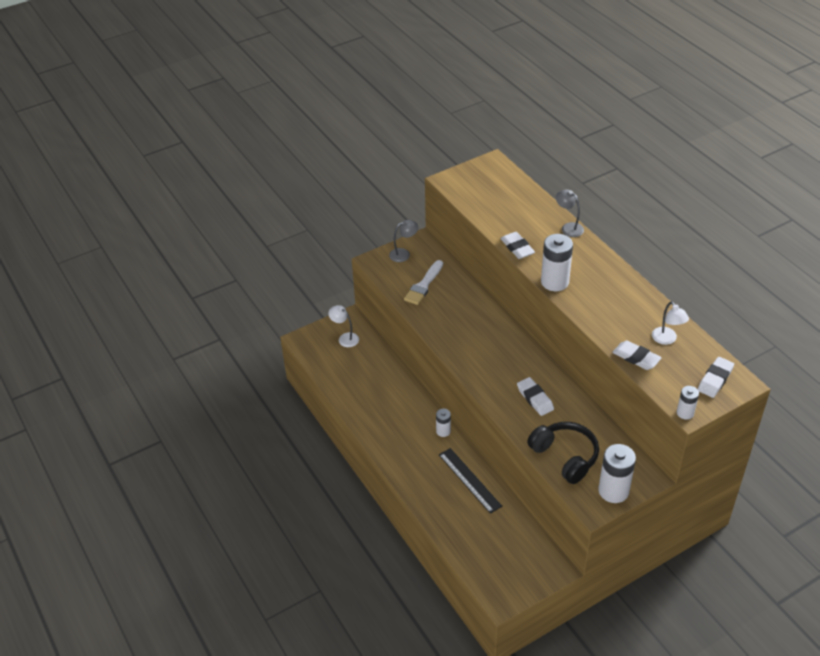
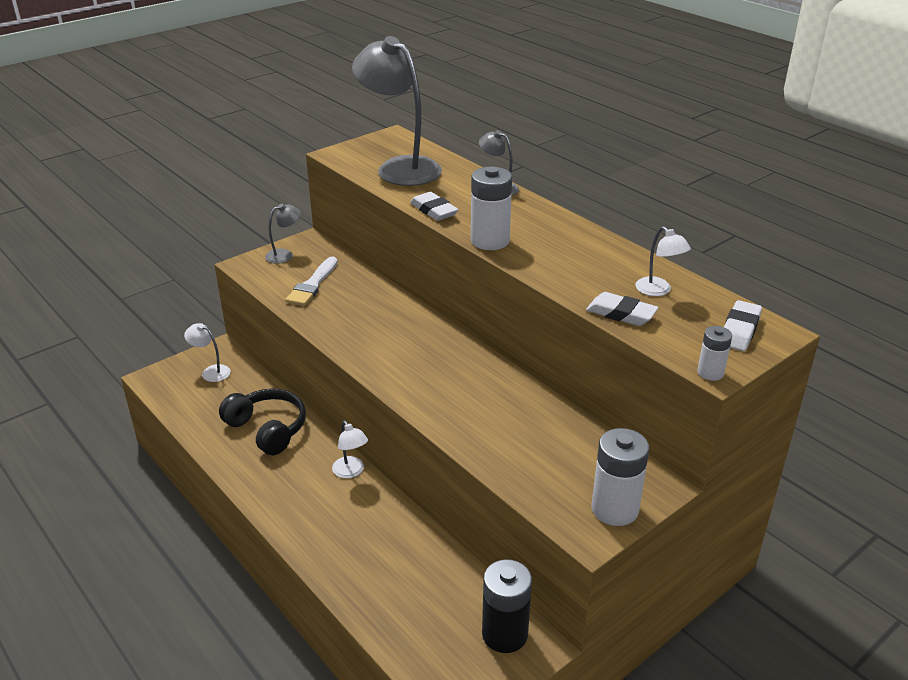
camera: 10 degrees left, 10 degrees down
(443, 431) = (351, 472): white battery -> white lamp
(469, 480) = (394, 532): black ruler -> none
(495, 199) = (400, 167): none -> grey lamp
(535, 399) = (478, 400): white eraser -> none
(535, 558) = (504, 634): none -> black battery
(565, 456) = (534, 470): black headphones -> black headphones (267, 429)

